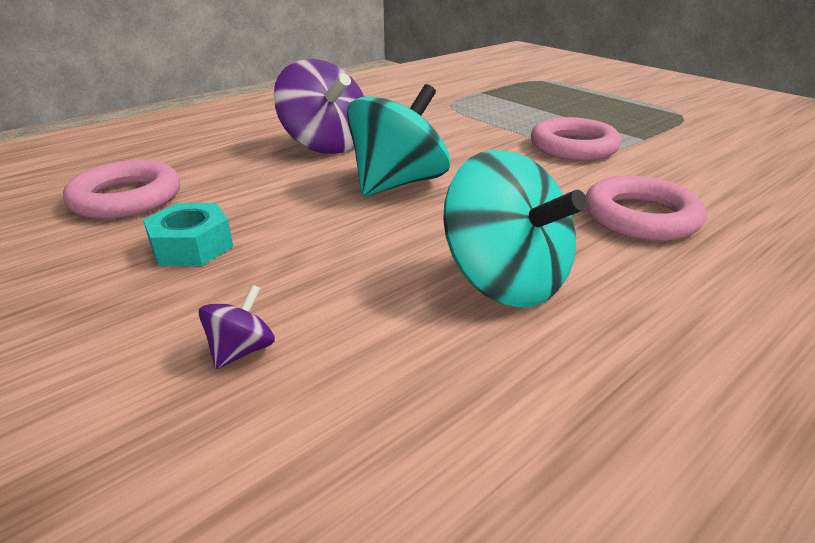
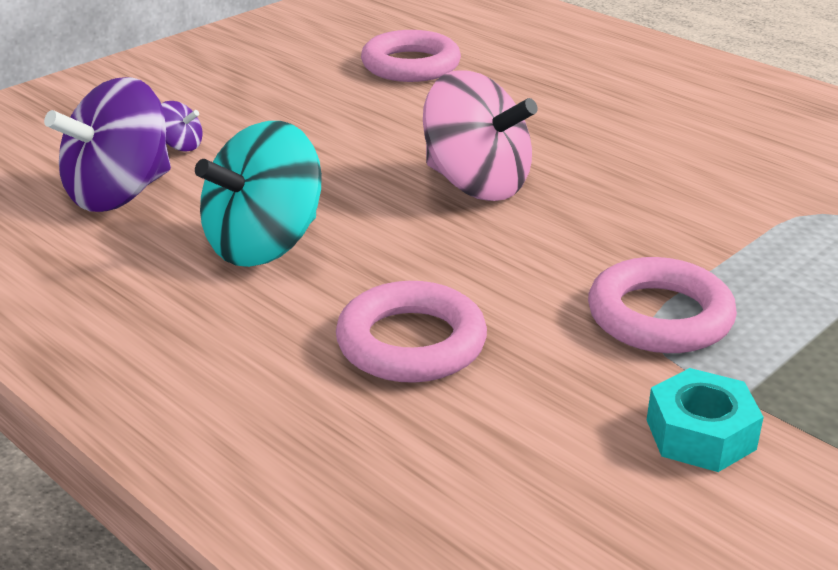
camera: 85 degrees right, 0 degrees up
(192, 246) = (323, 106): turquoise nut -> turquoise nut (700, 434)
(325, 145) = (583, 134): purple spinning top -> purple spinning top (119, 194)
(398, 183) = (476, 184): turquoise spinning top -> pink spinning top

